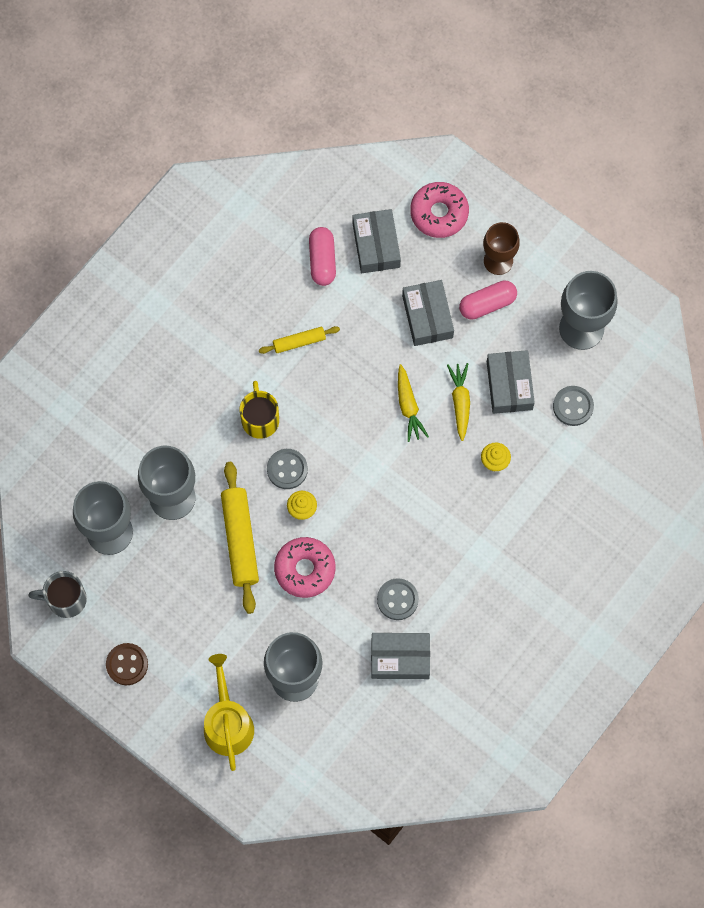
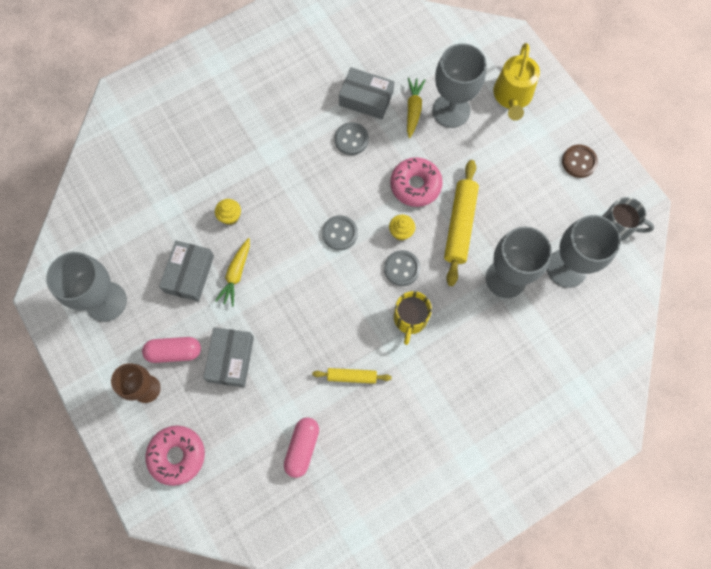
camera: 160 degrees left, 0 degrees up
(376, 245) = (248, 444): grey box -> none
(408, 406) = (280, 286): yellow carrot -> yellow carrot (413, 110)
(573, 406) = (146, 238): grey button -> grey button (340, 233)

